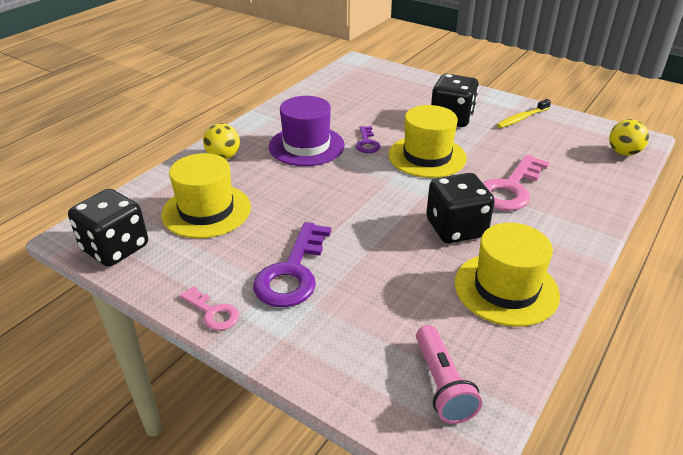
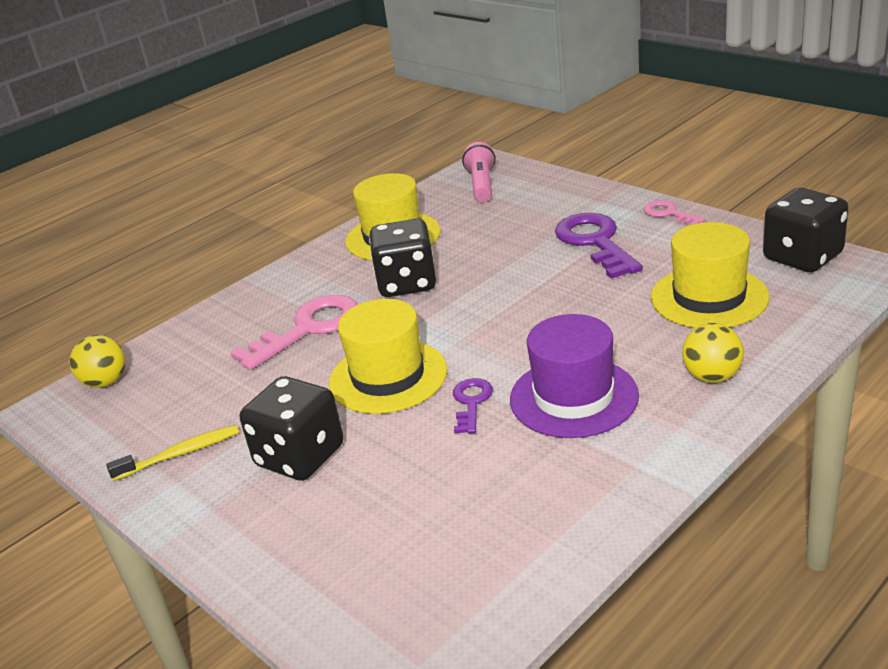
camera: 165 degrees left, 5 degrees down
(292, 273) = (595, 242): purple key -> purple key turned 45 degrees counterclockwise

